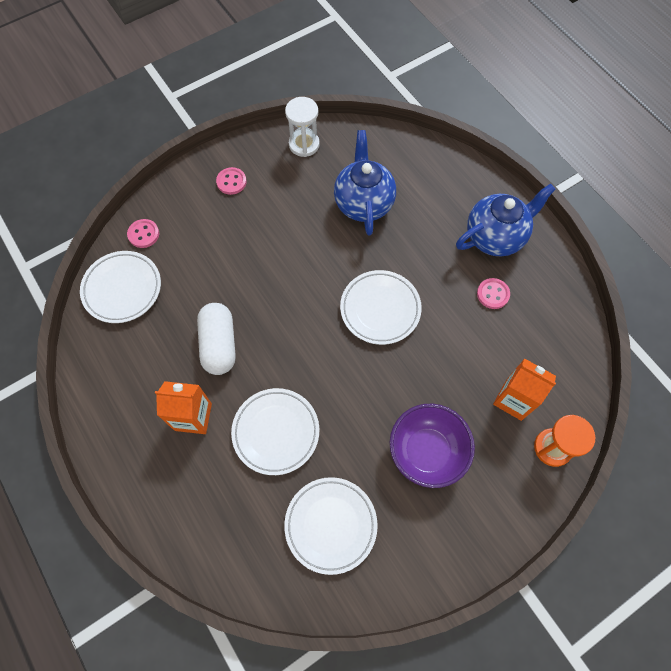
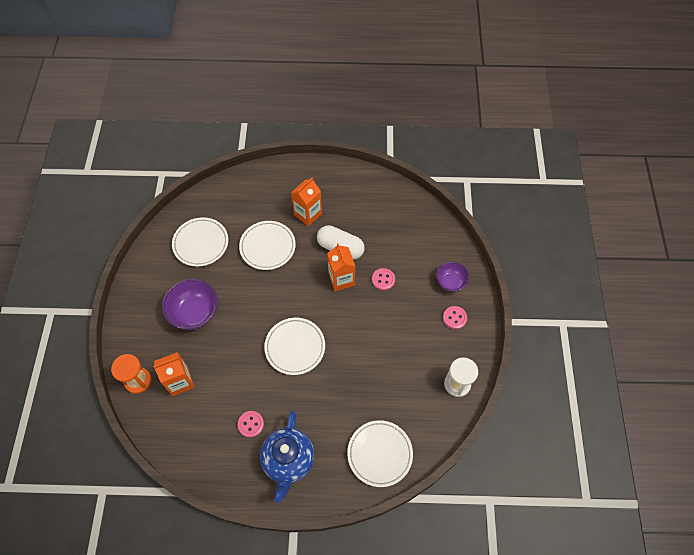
camera: 125 degrees right, 5 degrees down
(122, 289) = (414, 219): white plate -> white plate (379, 454)
(143, 234) = (446, 247): pink button -> pink button (383, 279)
(189, 207) = (450, 282): none -> purple bowl
(262, 316) = (341, 279): none -> orange carton
(363, 203) = (379, 391): blue teapot -> none

